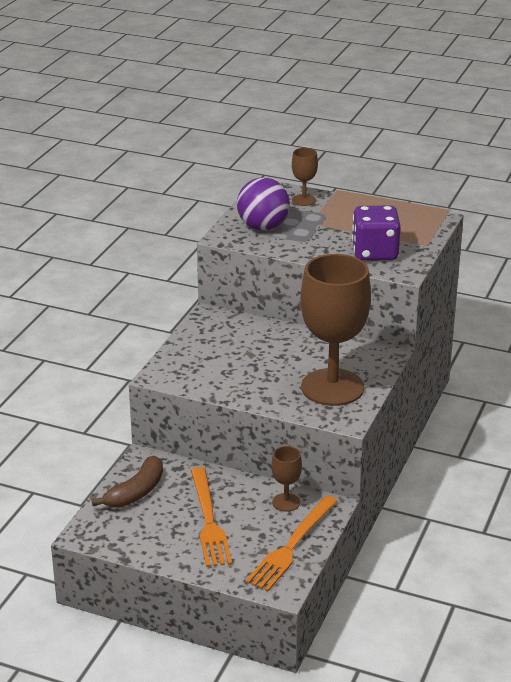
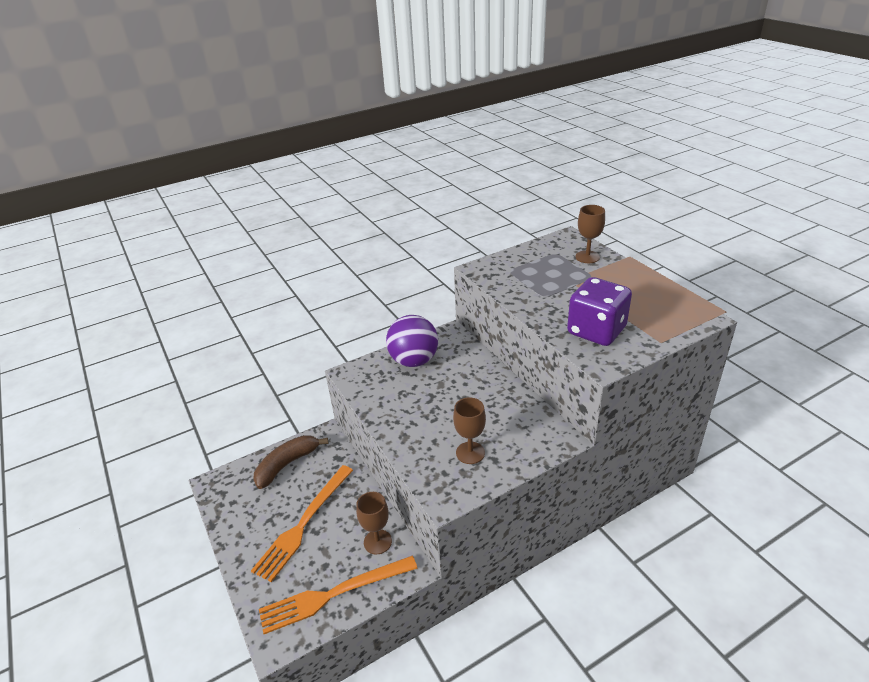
camera: 40 degrees right, 5 degrees up
(136, 492) = (287, 464): brown banana -> brown banana turned 150 degrees clockwise
(263, 227) = (522, 270): purple ball -> purple ball (414, 361)
(332, 387) = (470, 453): brown goblet -> brown goblet, size x0.43

